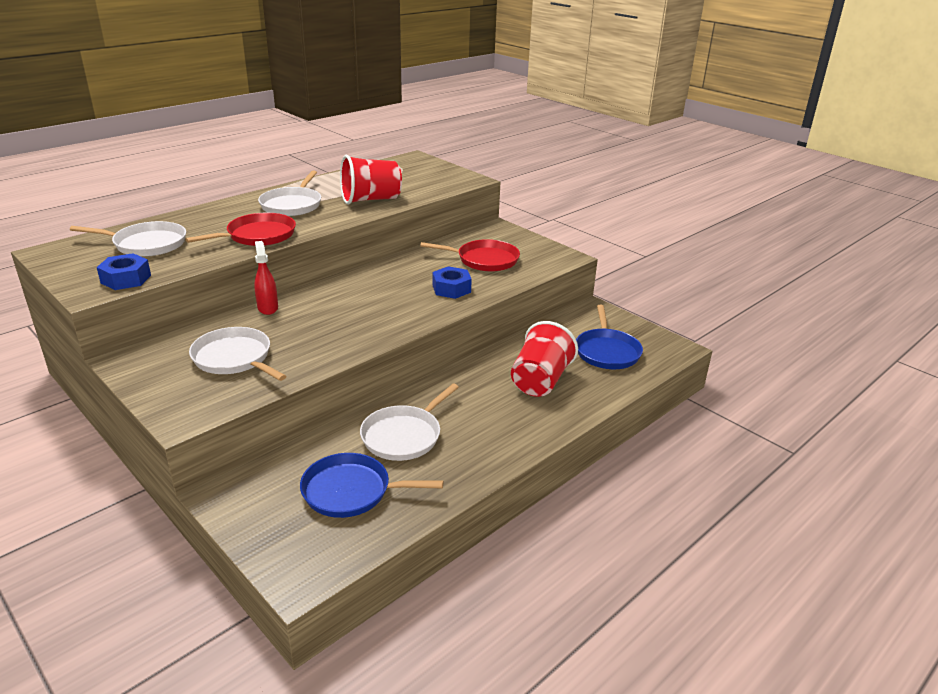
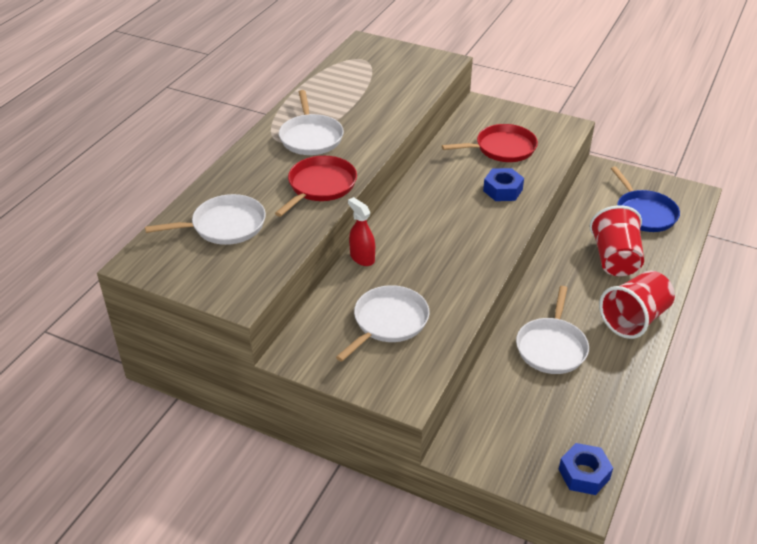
camera: 20 degrees left, 10 degrees up
(126, 279) = (254, 274): blue nut -> blue nut (584, 474)
(234, 358) = (388, 322): white pan -> white pan turned 105 degrees clockwise
(351, 491) = (554, 411): blue pan -> none
(370, 200) = (378, 111): red cup -> red cup (634, 319)

